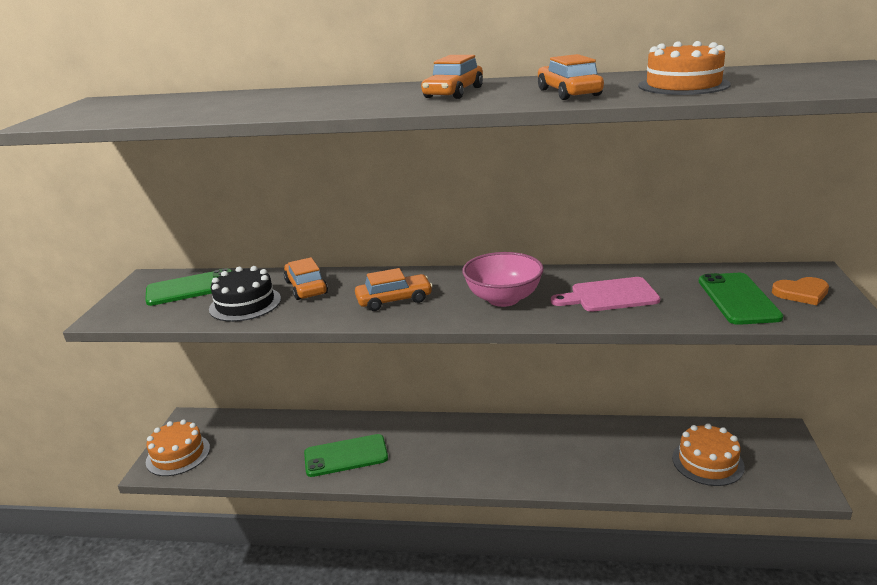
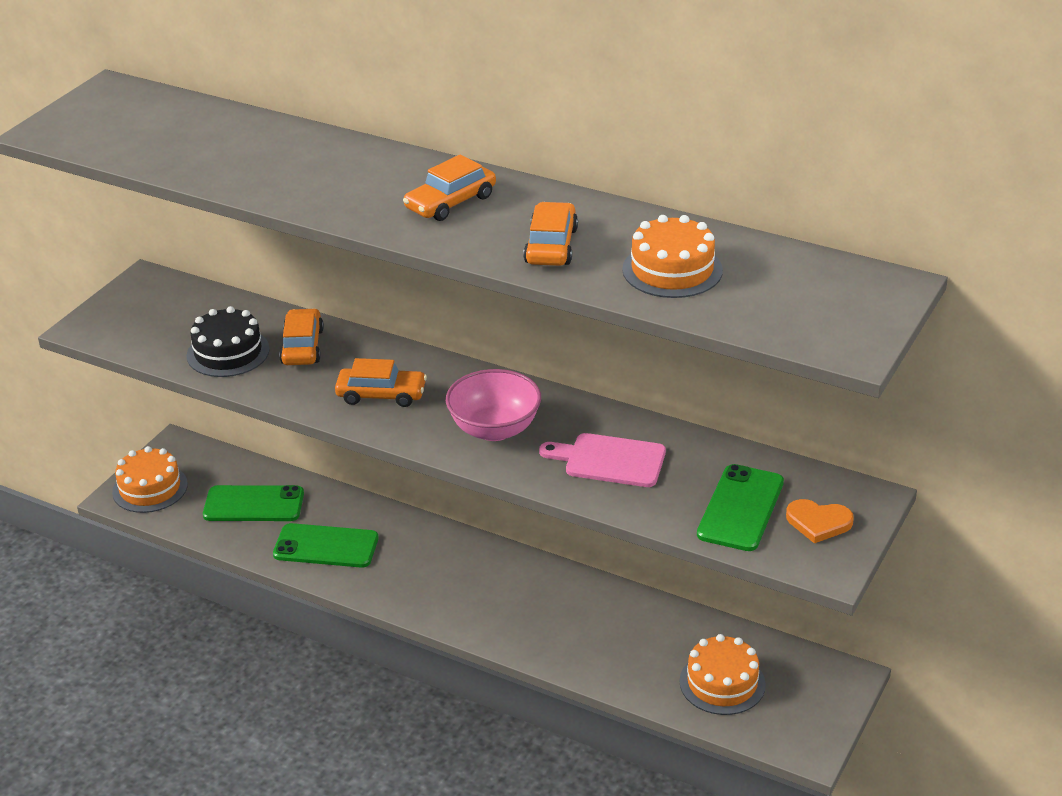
camera: 20 degrees right, 10 degrees up
(191, 288) = (184, 310): green phone -> green phone (254, 504)

